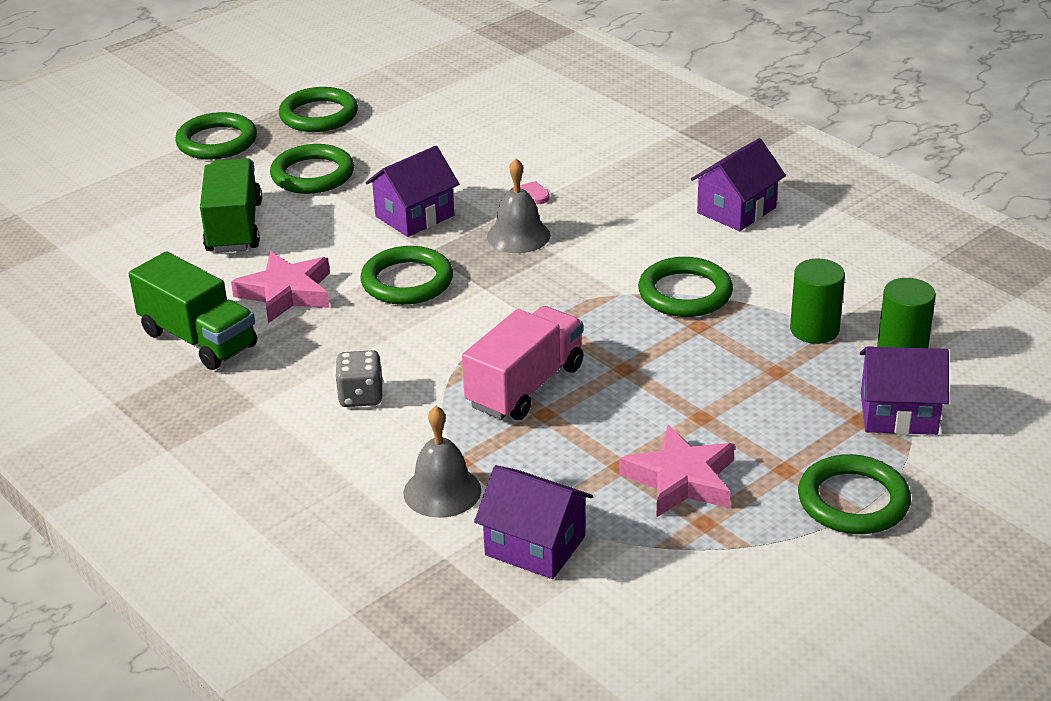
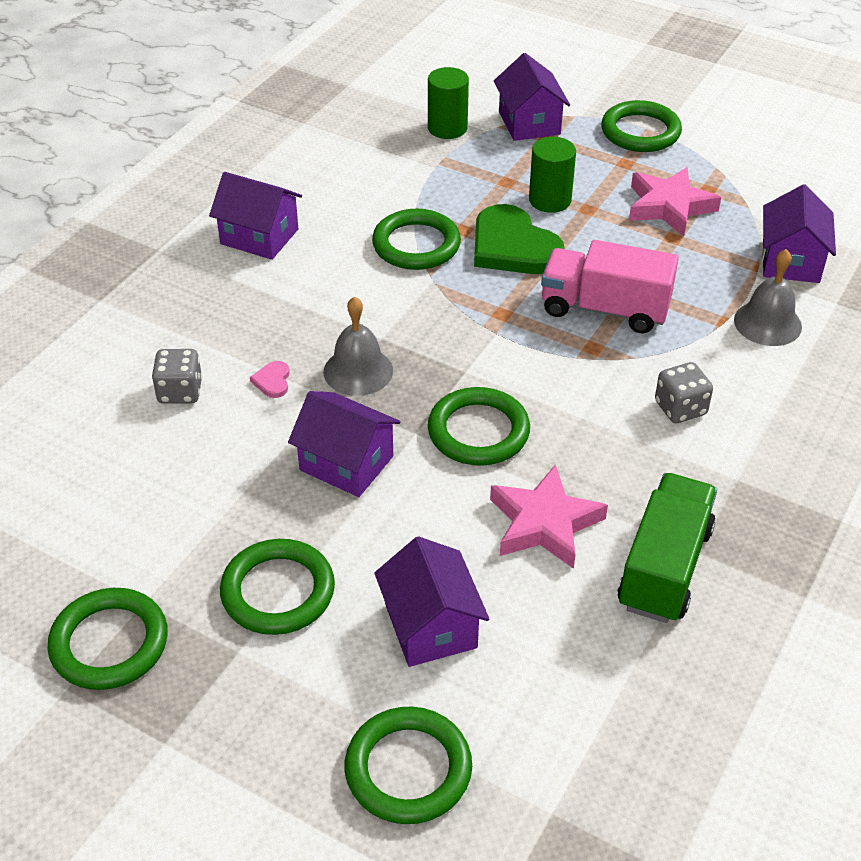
camera: 110 degrees left, 10 degrees up
(217, 142) = (212, 741): green ring -> green ring (408, 769)
(234, 227) = (430, 626): green truck -> purple house
(542, 156) = (180, 392): none -> grey dice
(655, 351) = (513, 247): none -> green heart
(814, 330) = (440, 170): green cylinder -> green cylinder (550, 200)

